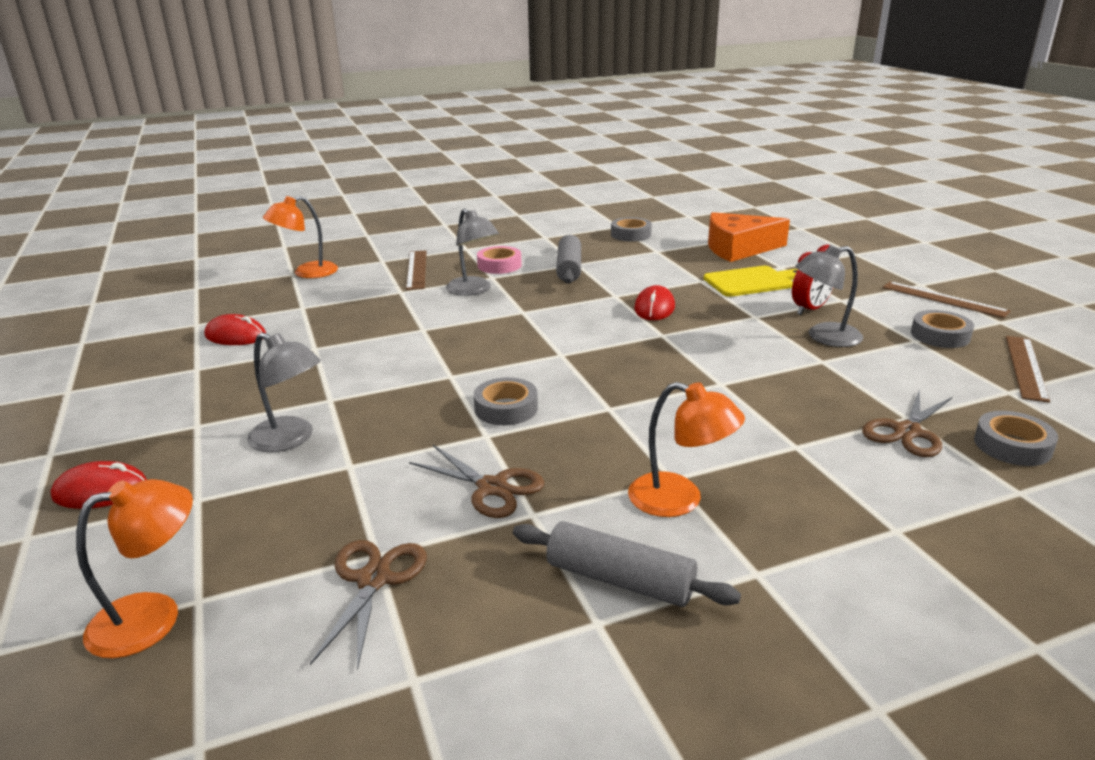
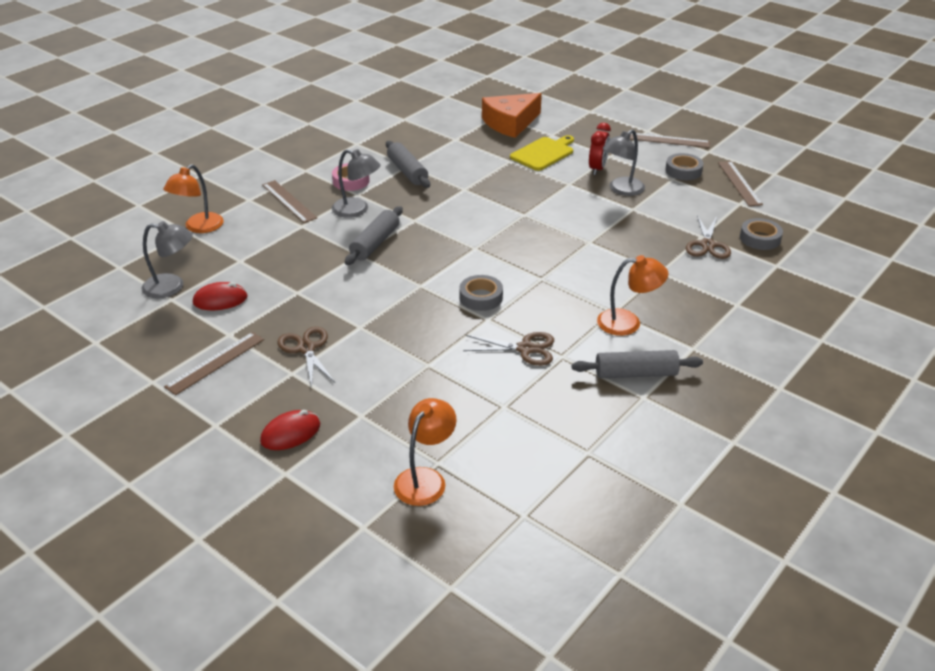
camera: 30 degrees left, 10 degrees up
(145, 391) = (215, 362): none -> brown ruler
(290, 439) = (369, 361): grey lamp -> grey lamp (172, 287)
(374, 579) = (518, 418): brown scissors -> brown scissors (306, 348)
(453, 323) = (375, 243): none -> grey rolling pin
(631, 234) = (421, 126): grey tape -> none
(654, 308) = (500, 193): red mouse -> none

